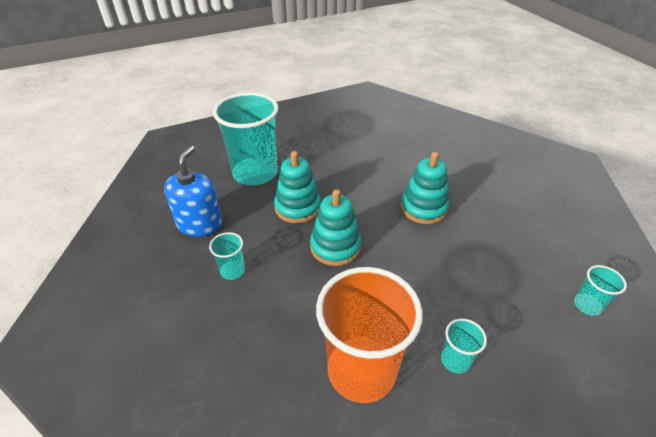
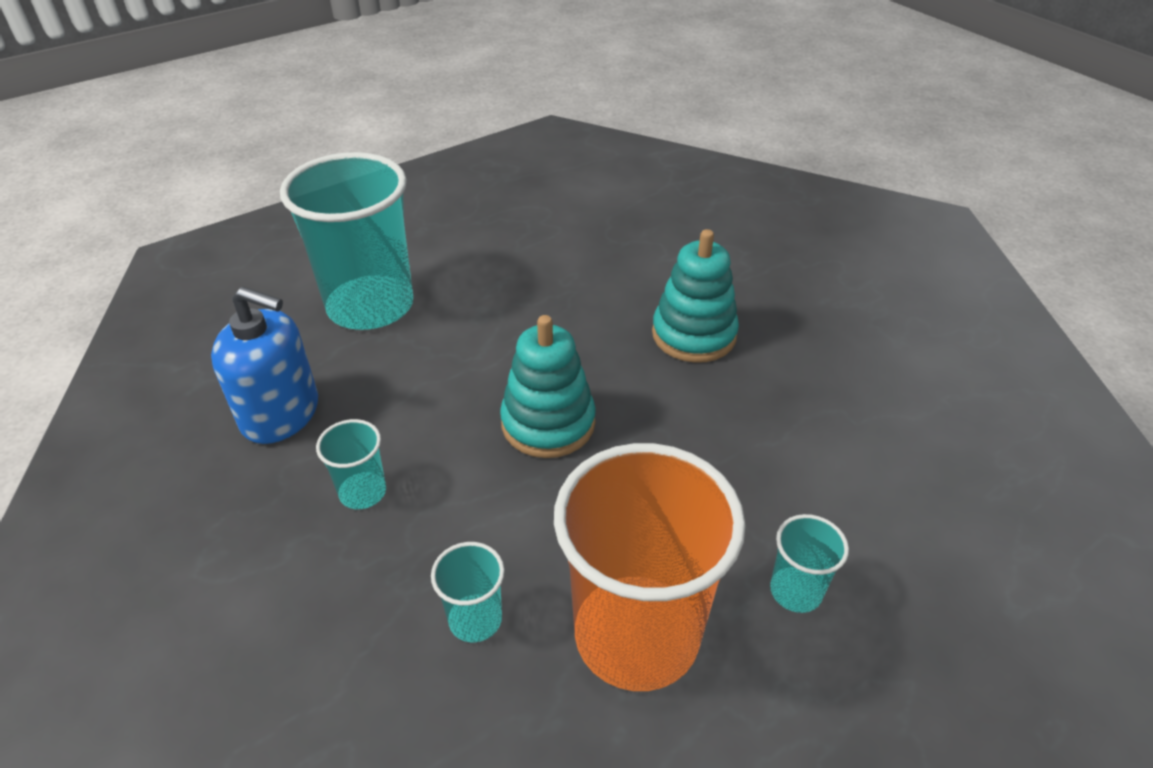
camera: 10 degrees left, 0 degrees up
(199, 224) = (281, 413): blue soap dispenser -> blue soap dispenser turned 105 degrees clockwise
(298, 207) = (464, 360): turquoise stacking toy -> none
(587, 305) = (996, 465): turquoise cup -> turquoise cup (475, 619)

